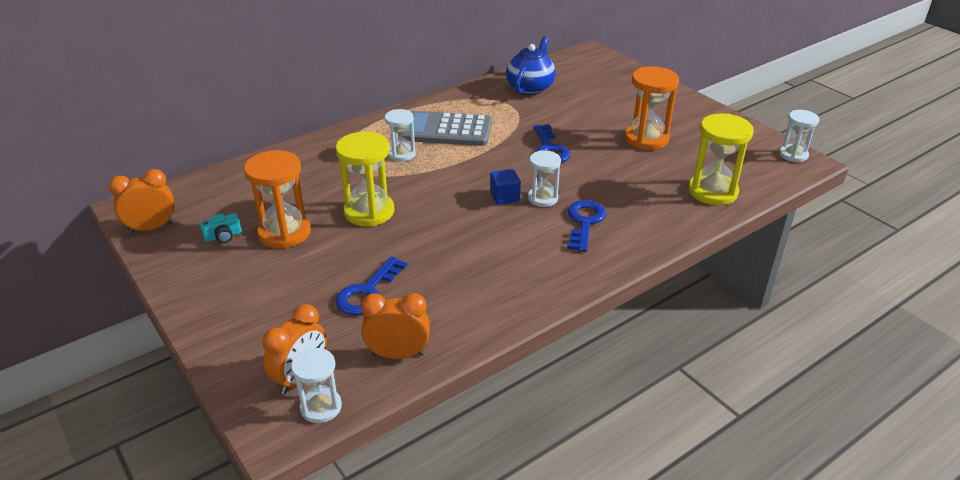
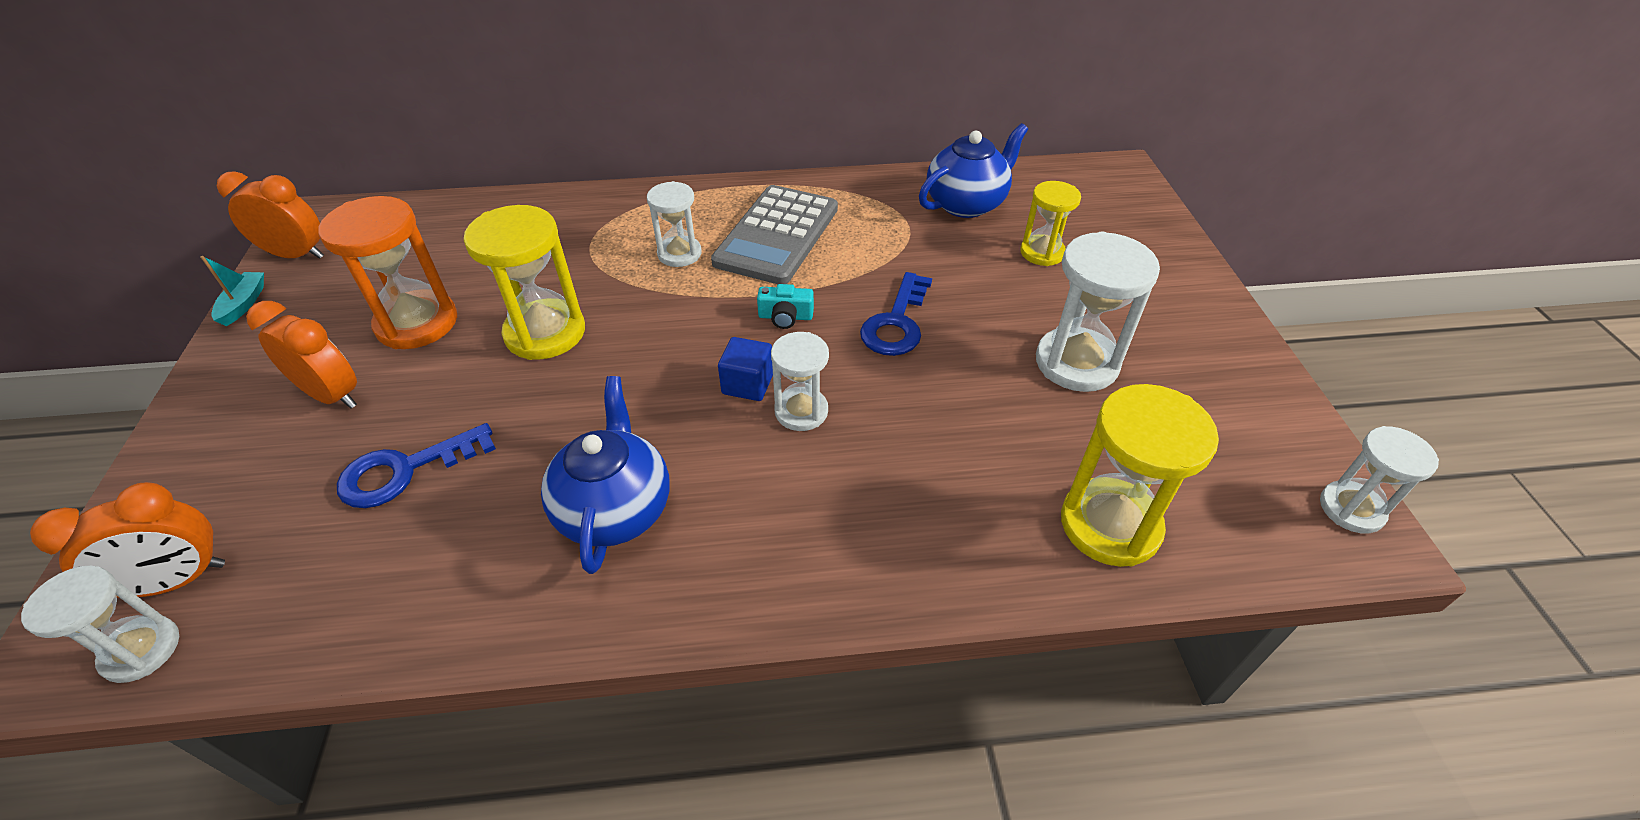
camera: 30 degrees right, 10 degrees up
(152, 261) = (244, 304): none -> turquoise boat
(223, 236) = (350, 299): turquoise camera -> turquoise camera (785, 317)
(398, 354) = (323, 609): orange clock -> orange clock (332, 395)
(446, 130) = (777, 235): grey calculator -> grey calculator turned 105 degrees counterclockwise
(497, 265) = (615, 509): none -> blue teapot
(584, 222) = (823, 488): blue key -> none
(588, 99) = (1042, 253): none -> yellow hourglass
(646, 139) = (1076, 363): orange hourglass -> white hourglass

